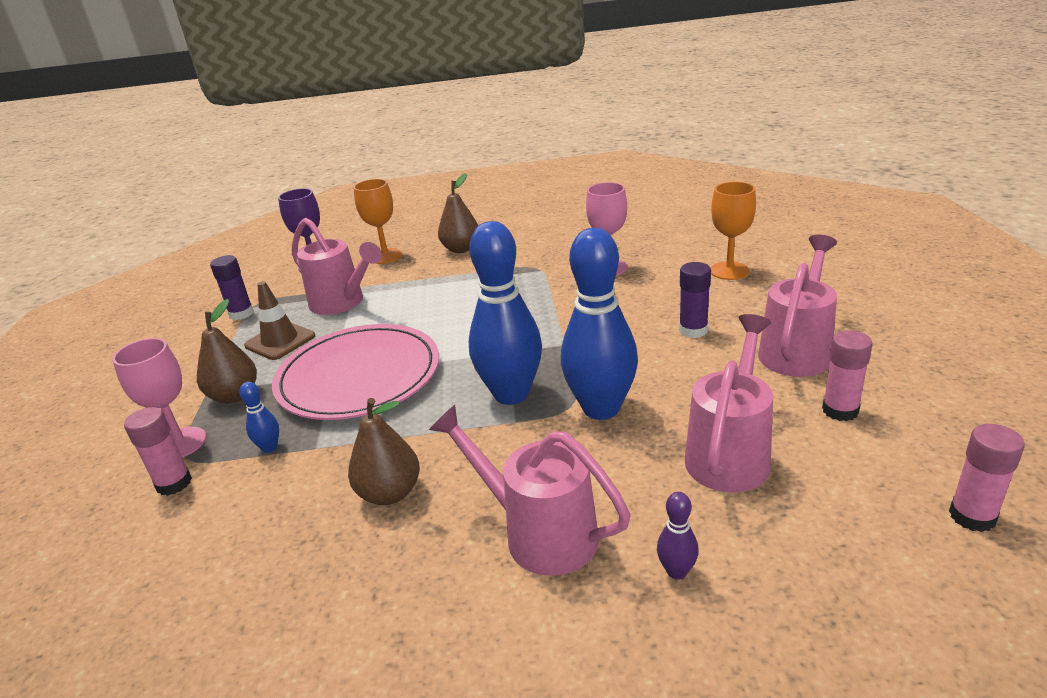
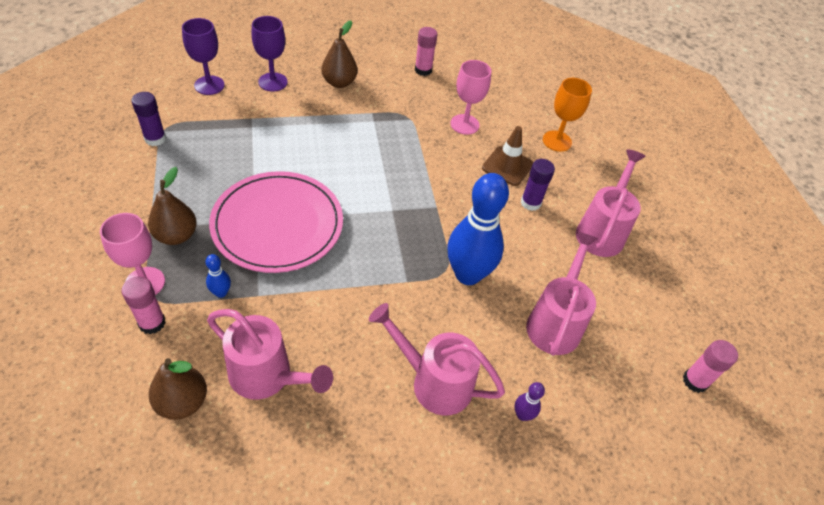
camera: 15 degrees left, 20 degrees up
(280, 341) = (200, 177): brown traffic cone -> brown traffic cone (507, 166)
(342, 303) = (245, 137): pink watering can -> pink watering can (268, 377)
(385, 256) = (273, 82): orange goblet -> purple goblet
(390, 493) = (324, 342): brown pear -> brown pear (182, 402)
(511, 394) = (401, 255): blue bowling pin -> none
(840, 410) = (626, 290): pink glue stick -> pink glue stick (423, 70)

